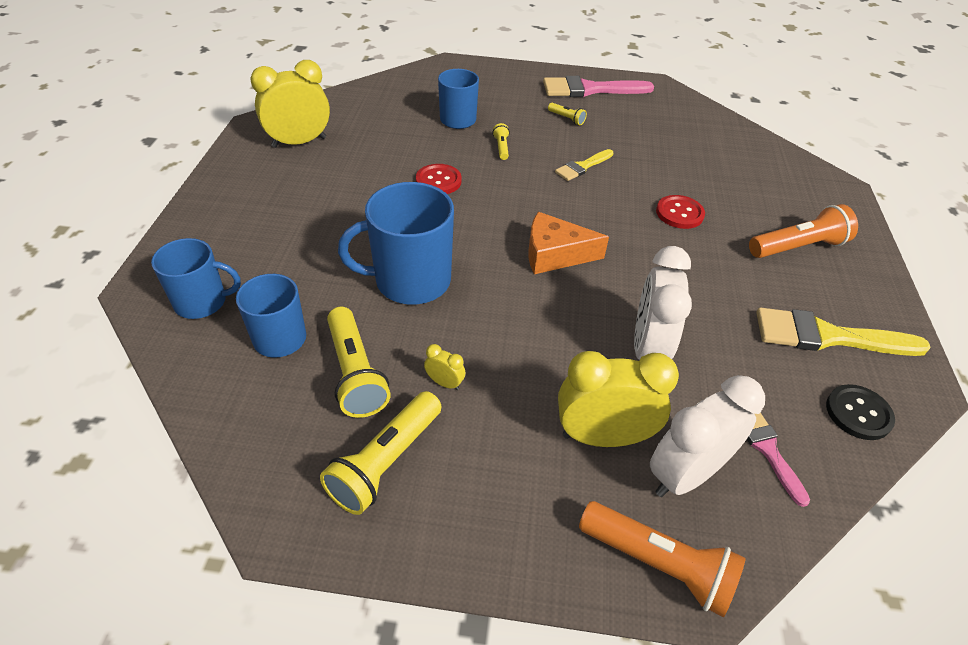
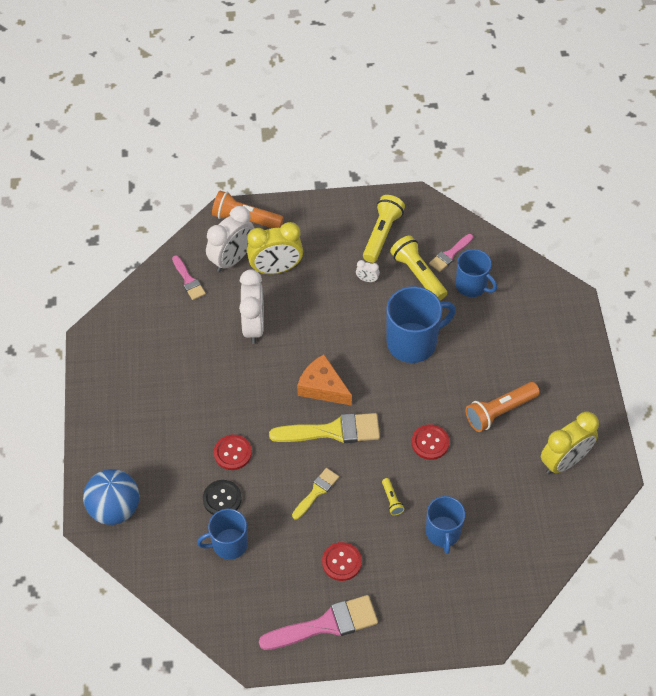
camera: 170 degrees right, 10 degrees up
(202, 302) = (531, 298): blue mug -> blue mug (229, 544)
(283, 395) = (450, 254): none -> pink brush
(444, 383) = (367, 279): yellow clock -> white clock
(555, 254) = (322, 387): orange cheese -> orange cheese turned 135 degrees counterclockwise
(566, 119) = (341, 562): yellow flashlight -> red button
(798, 247) = (143, 438): orange flashlight -> orange flashlight (499, 411)
(816, 192) = (115, 508): none -> blue ball
(827, 336) = (139, 360): yellow brush -> yellow brush (332, 431)
(858, 413) = (134, 312): black button -> black button (222, 499)

